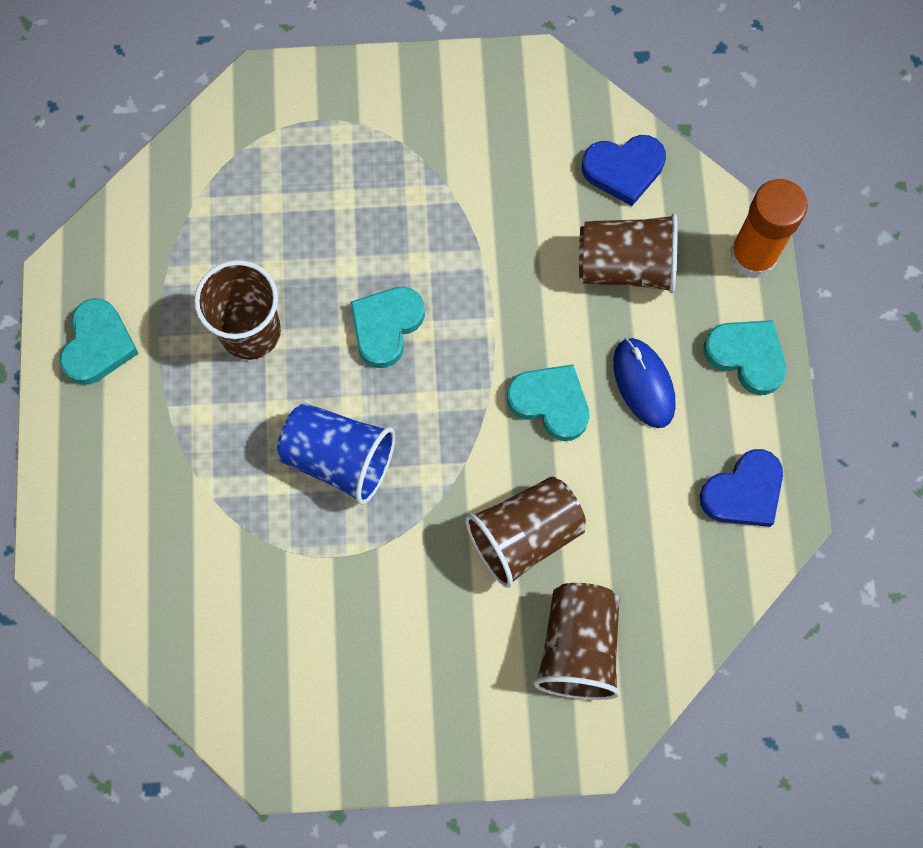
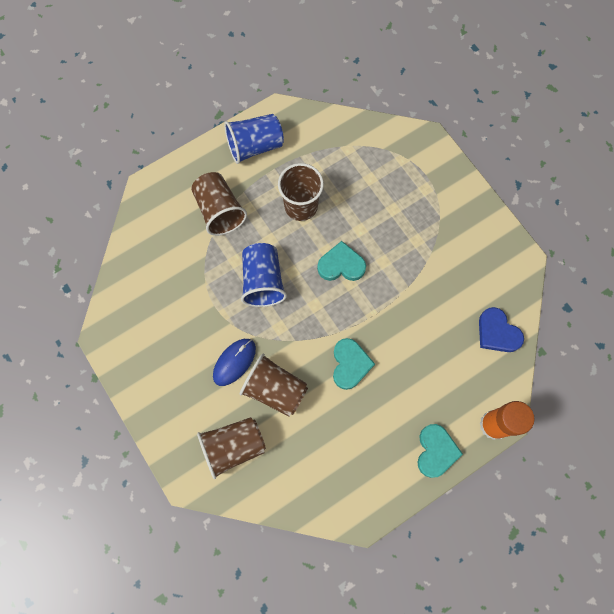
camera: 60 degrees right, 0 degrees up
(98, 345) = (255, 146): turquoise heart -> blue cup
(626, 266) = (445, 362): brown cup -> brown cup (219, 211)
(643, 383) = (388, 405): blue mouse -> blue mouse (234, 362)
(743, 492) = (361, 489): blue heart -> none

